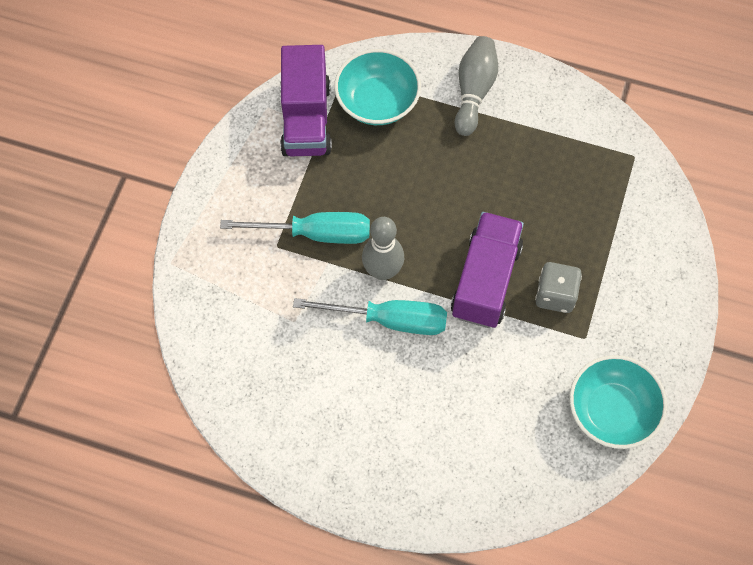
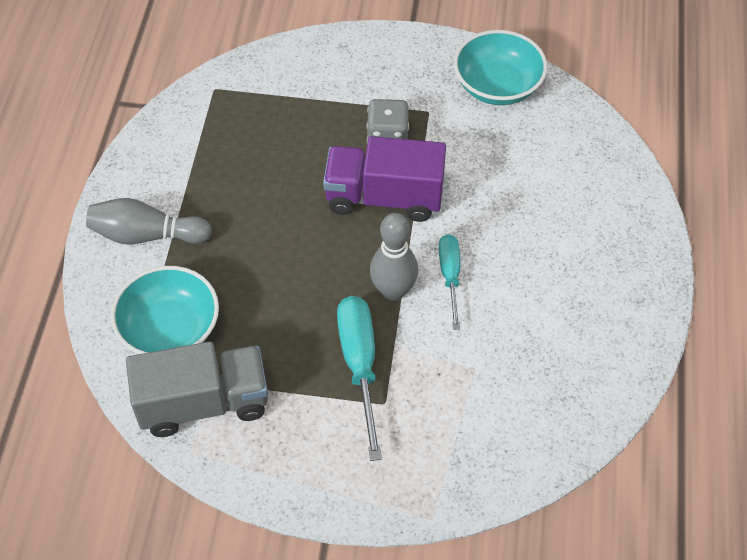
camera: 100 degrees left, 10 degrees down
(306, 119) = (203, 403): purple truck -> grey truck
(389, 320) = (450, 277): turquoise screwdriver -> turquoise screwdriver, size x0.64

